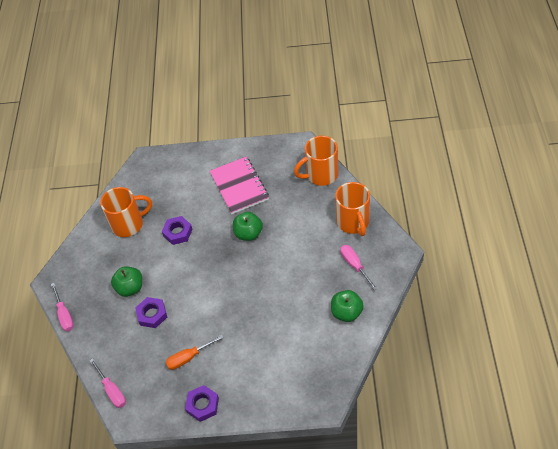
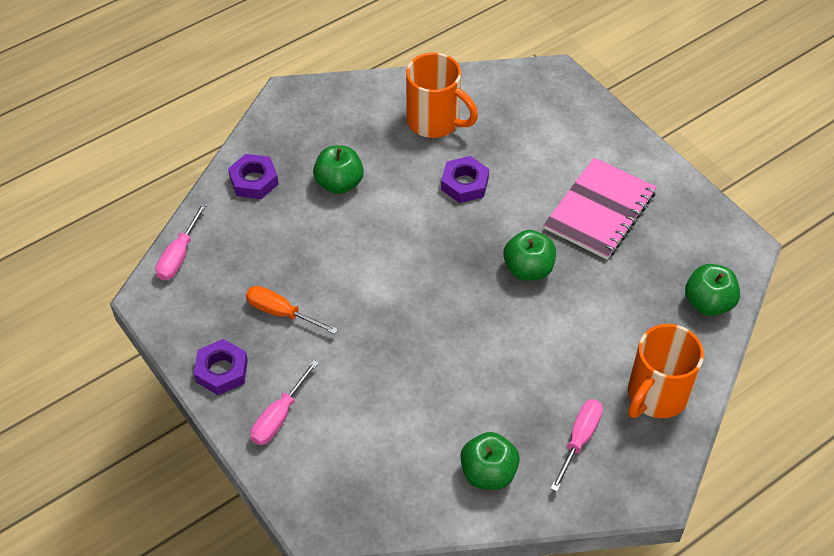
camera: 50 degrees right, 0 degrees up
(64, 315) = (252, 138): pink screwdriver -> pink screwdriver (279, 416)
(152, 314) = (317, 232): purple nut -> purple nut (254, 181)
(321, 175) = (708, 303): orange mug -> green apple

